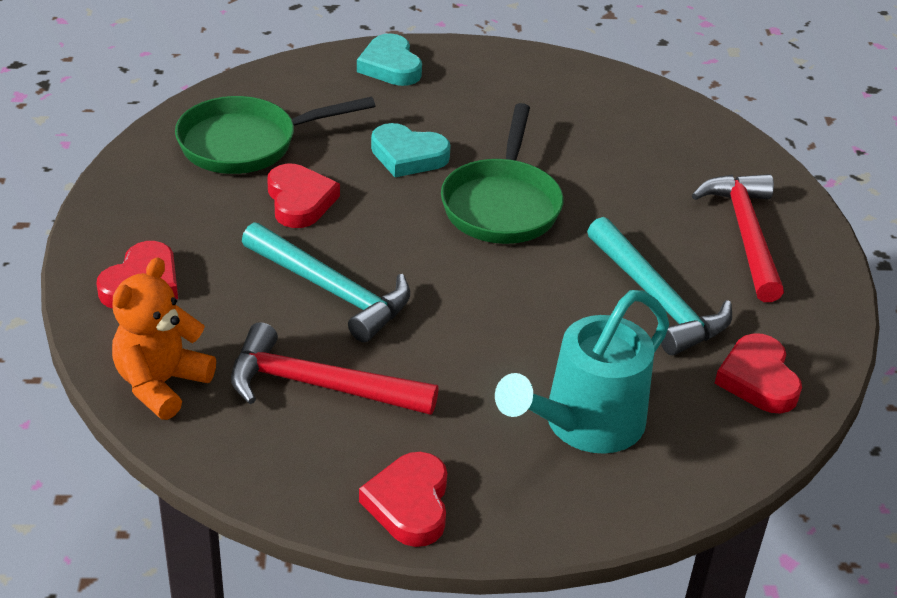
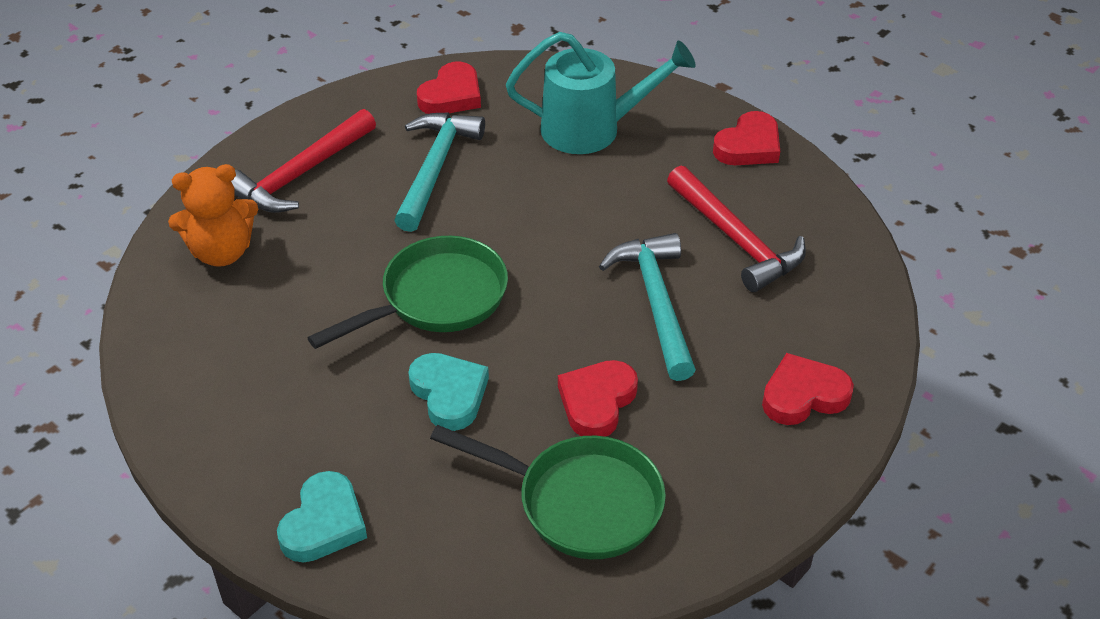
camera: 135 degrees left, 5 degrees up
(161, 384) = (849, 301): orange teddy bear -> orange teddy bear (222, 252)

